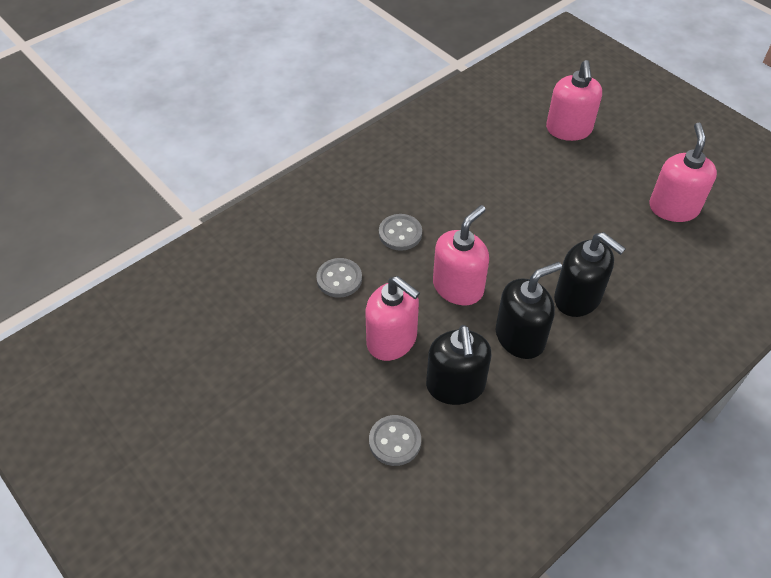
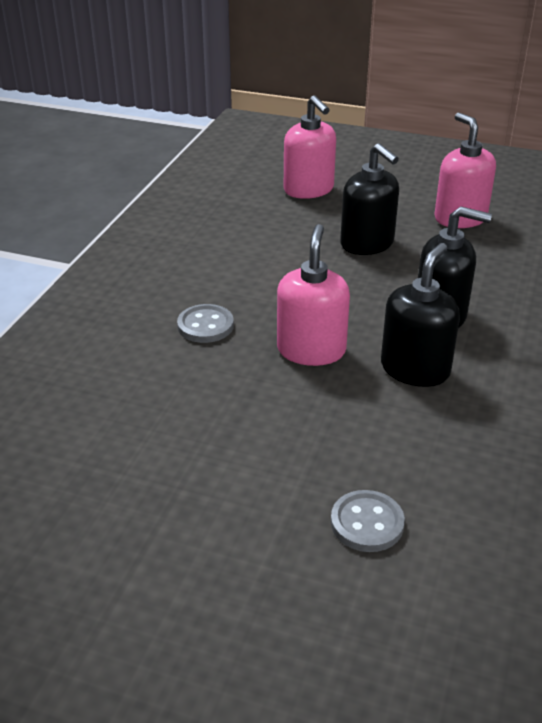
camera: 30 degrees left, 15 degrees down
(339, 279) = (167, 392): grey button -> none
(392, 340) = (279, 426): pink soap dispenser -> none
(455, 386) = (387, 439): black soap dispenser -> black soap dispenser (367, 244)

